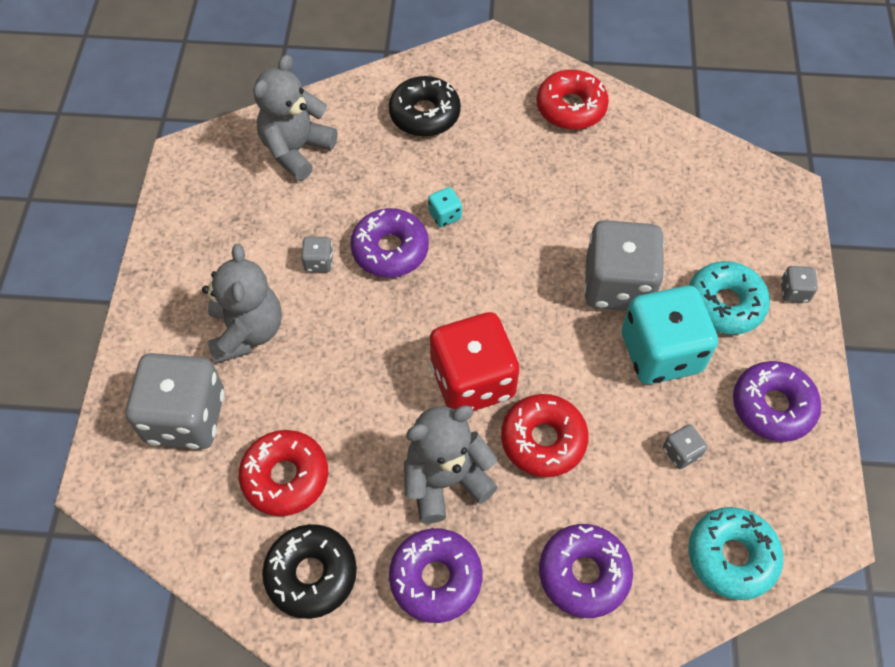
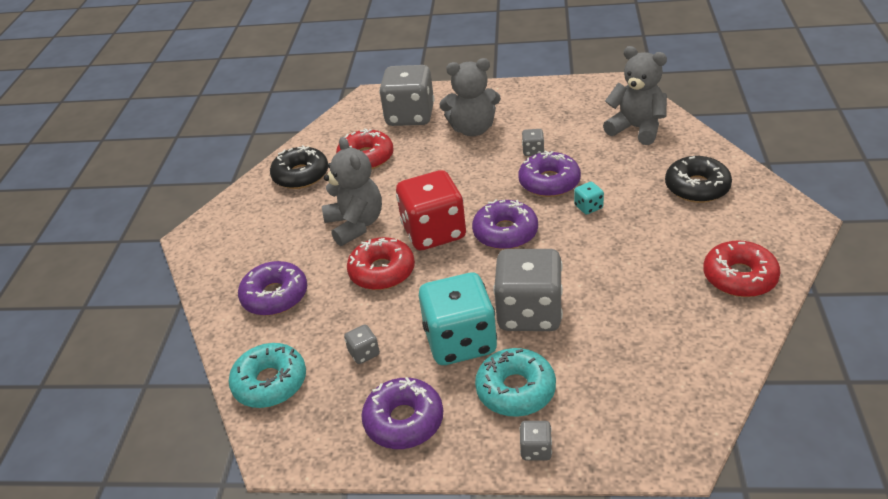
camera: 95 degrees right, 20 degrees down
(435, 578) = (287, 225): purple donut -> purple donut (505, 232)

